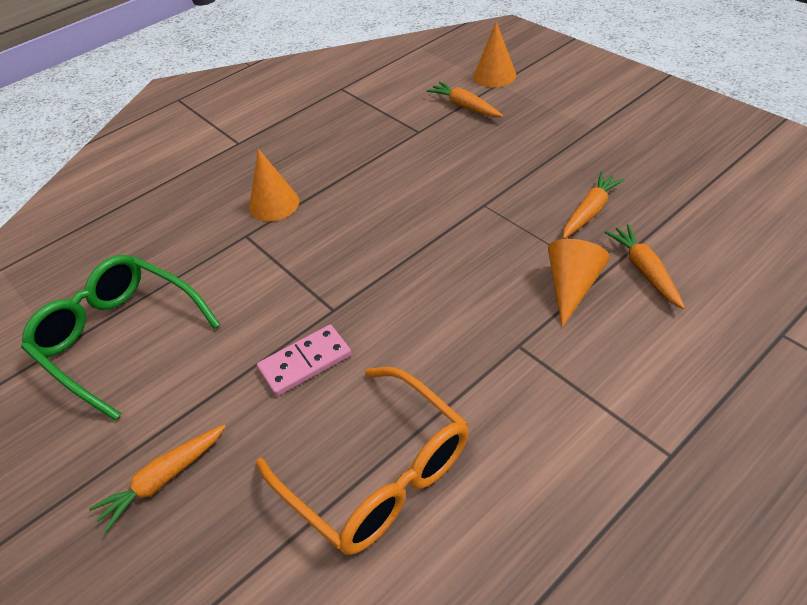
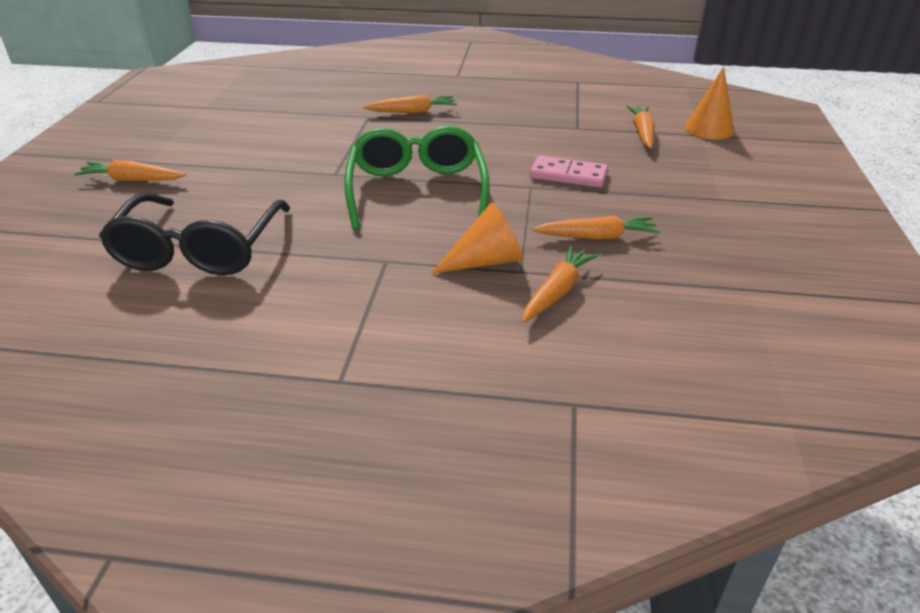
camera: 45 degrees right, 10 degrees down
(119, 337) = (231, 119): green glasses -> green glasses (417, 190)
(274, 204) = (412, 112): orange cone -> orange carrot
(305, 362) = (273, 184): pink domino -> pink domino (568, 175)
(378, 473) = (199, 249): orange glasses -> black glasses

